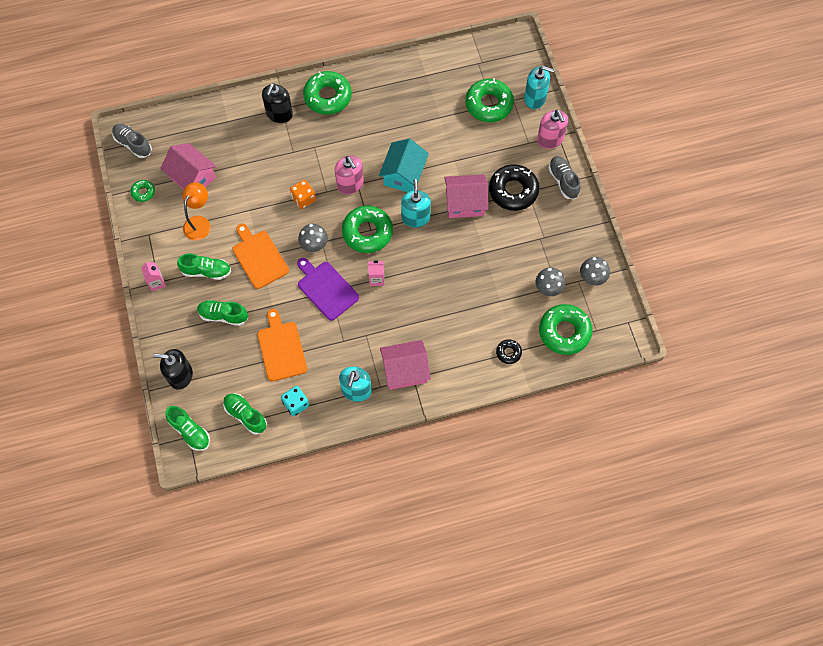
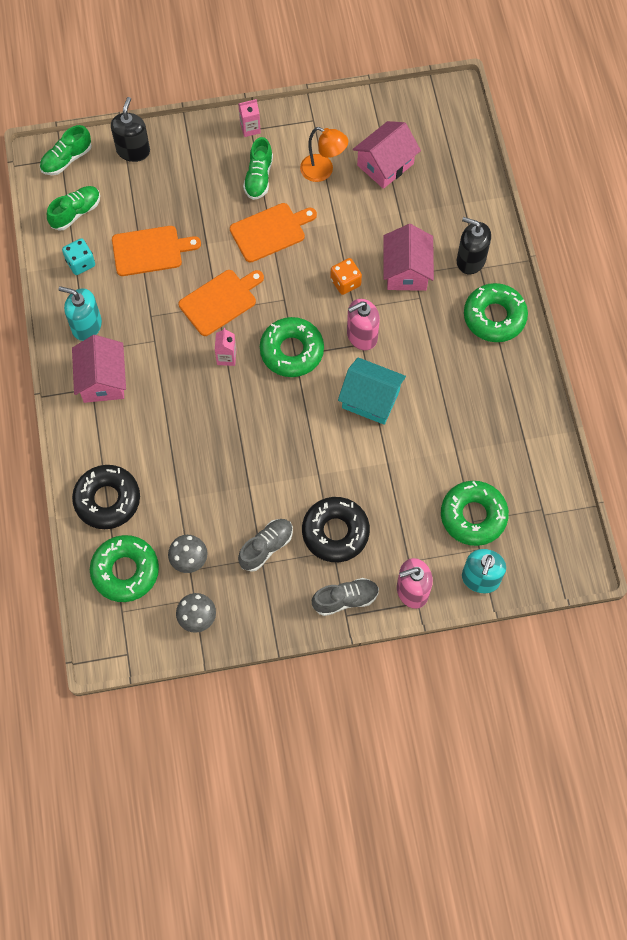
camera: 95 degrees right, 0 degrees up
(133, 144) = (436, 104): grey shoe -> grey shoe (266, 547)
(143, 192) = (369, 114): green donut -> none
(223, 315) = (200, 193): green shoe -> none
(314, 244) = (281, 291): grey mushroom -> none
(326, 289) = (220, 301): purple cutting board -> orange cutting board
(415, 217) = (307, 408): turquoise soap dispenser -> none
(465, 203) = (322, 469): pink house -> pink house (406, 270)
(508, 352) = (107, 500): black donut -> black donut, size x2.07

